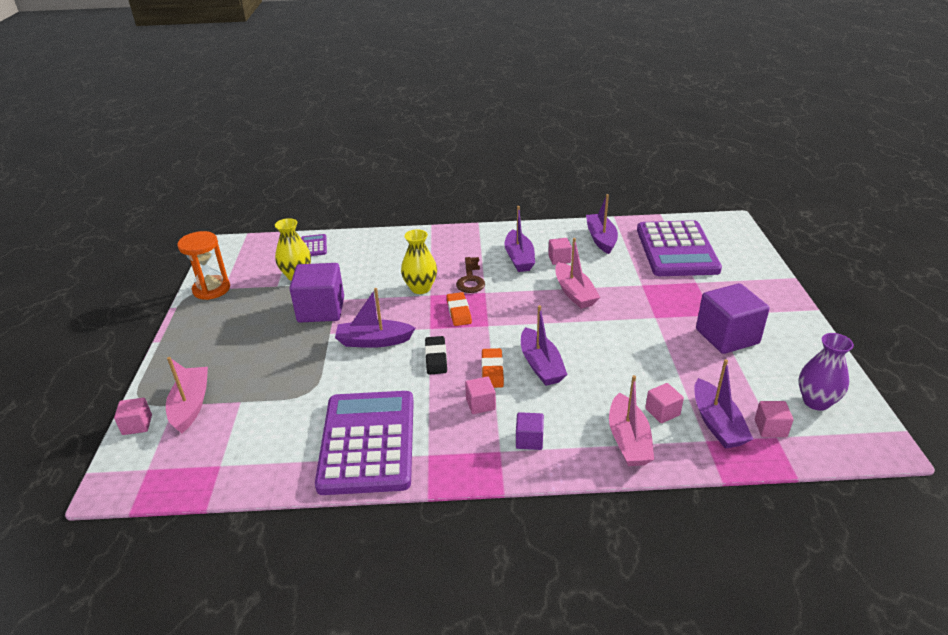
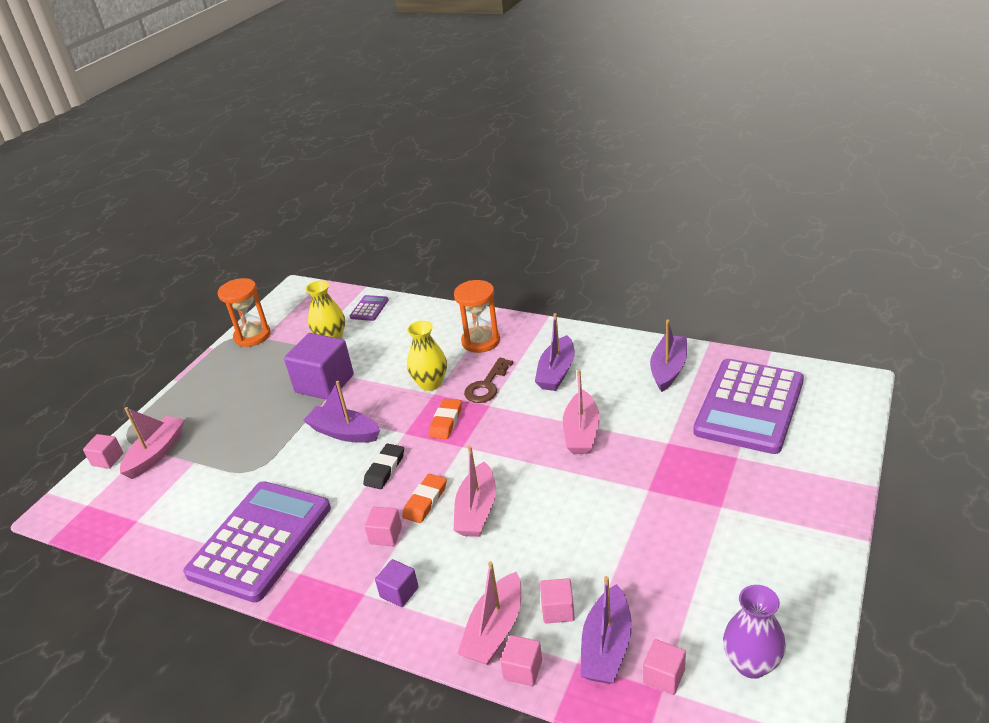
camera: 30 degrees right, 0 degrees up
(437, 250) = (481, 341): none -> orange hourglass
(541, 365) = (477, 510): purple boat -> pink boat
(559, 259) = (599, 384): pink cube -> pink cube (523, 670)
(727, 336) = (713, 541): purple cube -> none

